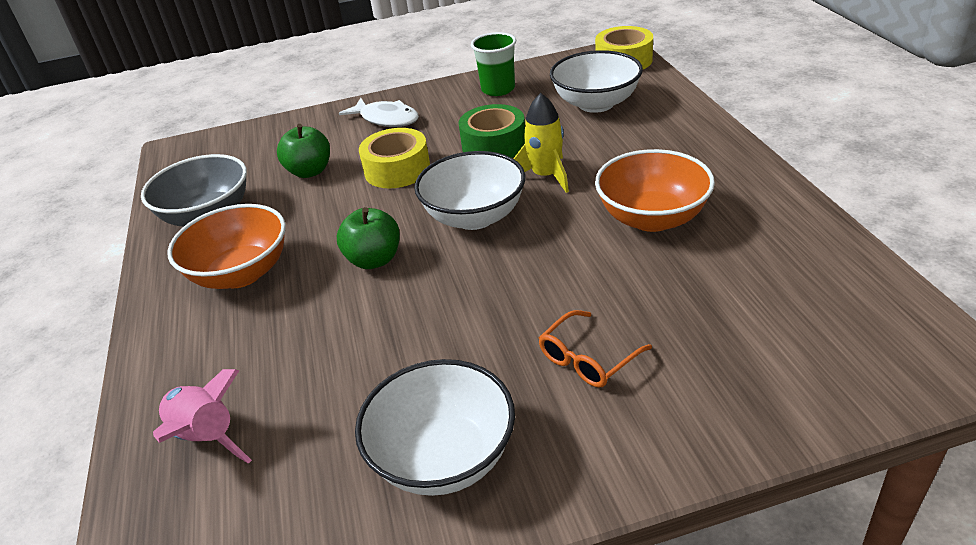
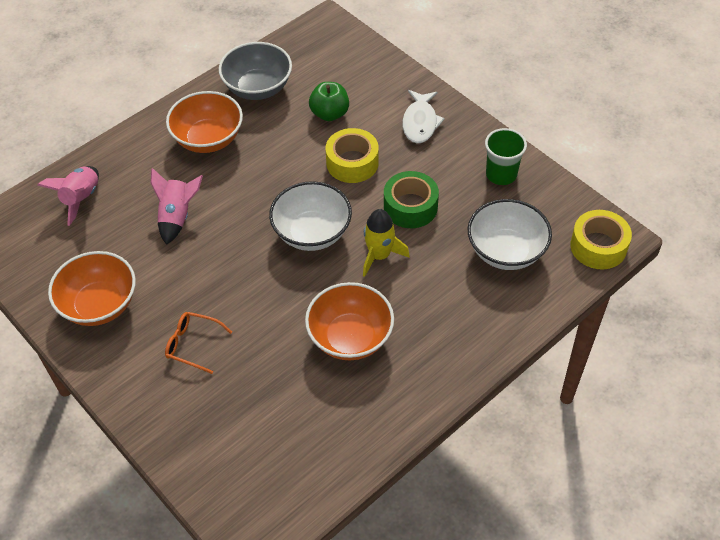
camera: 60 degrees right, 15 degrees up
(345, 330) = (177, 217): none -> pink rocket
(374, 260) = (245, 199): green apple -> none
(443, 457) = (99, 305): white bowl -> orange bowl

